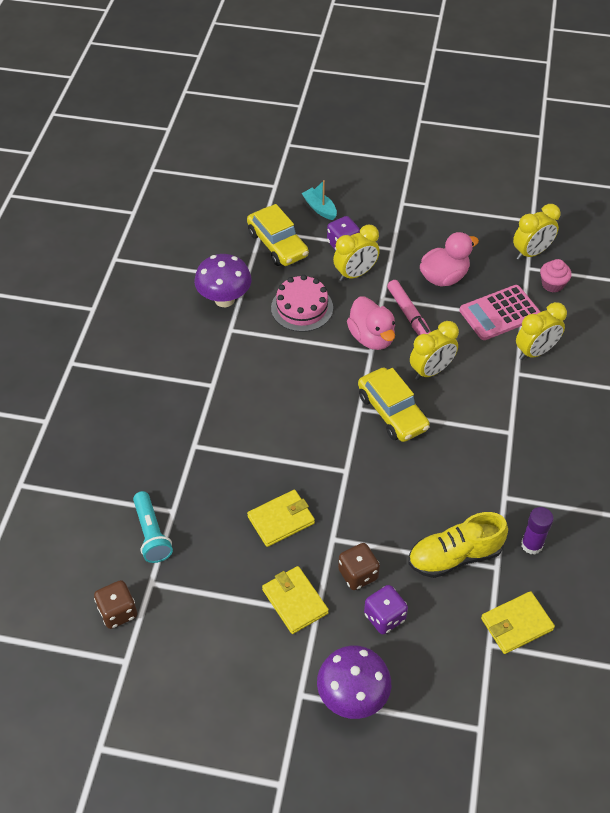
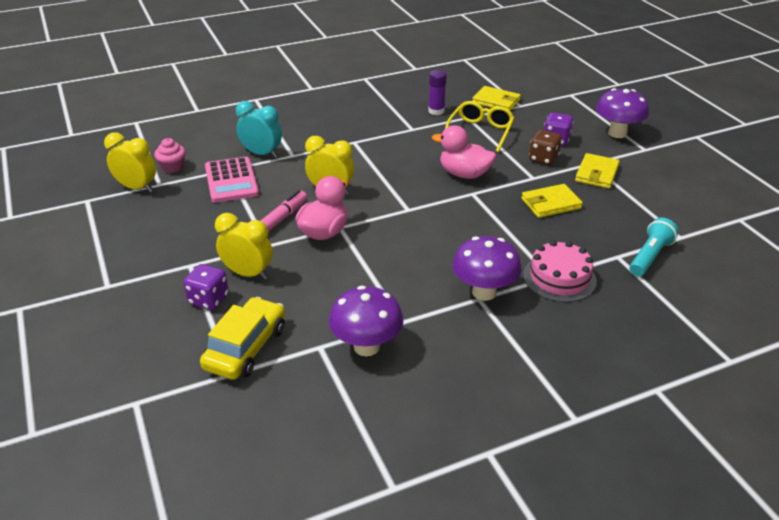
camera: 125 degrees left, 15 degrees down
(118, 612) = (721, 240): brown dice -> none
(216, 392) = (484, 292): none -> purple mushroom
(281, 520) = (551, 203): yellow wallet -> yellow wallet turned 45 degrees counterclockwise
(302, 308) = (326, 287): pink cake -> pink cake (559, 278)
(319, 208) = (157, 343): turquoise boat -> none
(392, 412) = (393, 193): yellow car -> none
(444, 277) = (208, 221): pink duck -> pink duck (464, 174)
(455, 556) = (480, 132): yellow shoe -> yellow glasses
(500, 313) = (231, 180): pink calculator -> pink calculator turned 45 degrees clockwise
(535, 352) = (261, 154): yellow clock -> turquoise clock

